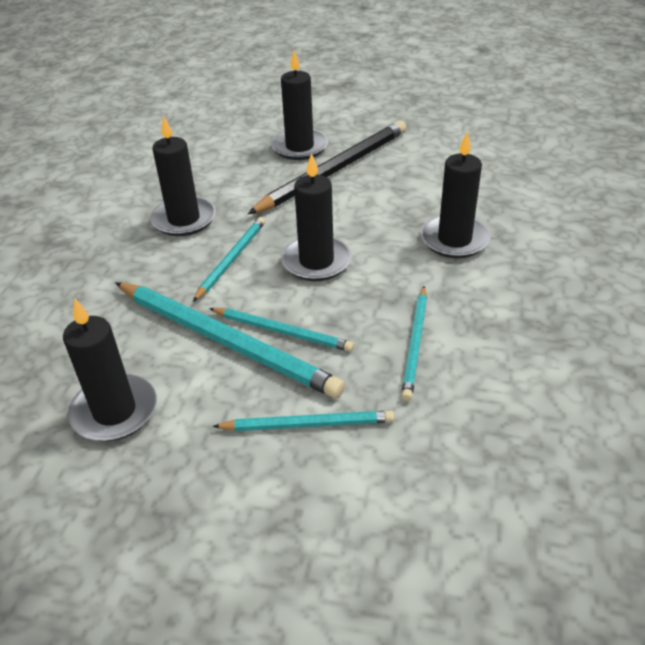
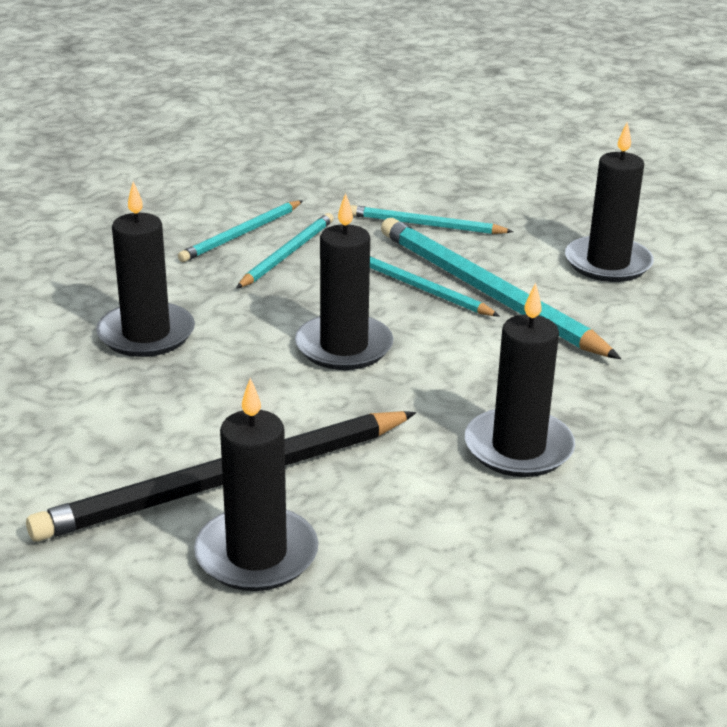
camera: 165 degrees left, 10 degrees down
(231, 259) = (457, 373): turquoise pencil -> turquoise pencil (241, 234)

